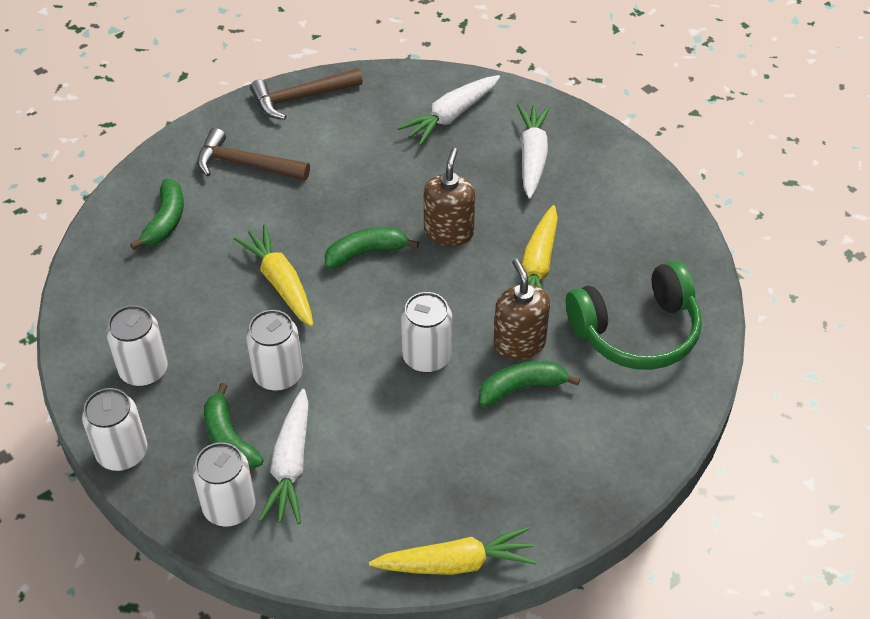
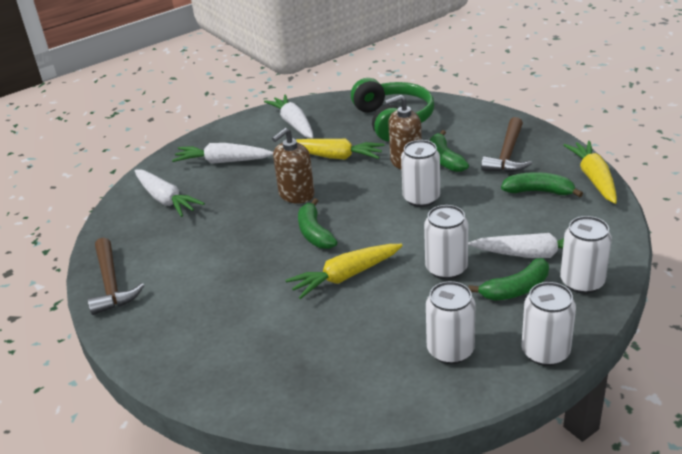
camera: 85 degrees left, 15 degrees down
(165, 221) = (260, 359): green banana -> green banana (539, 191)
(246, 164) = (193, 312): brown hammer -> brown hammer (507, 154)
(449, 232) = (296, 195): brown soap dispenser -> brown soap dispenser turned 60 degrees counterclockwise
(629, 219) = (293, 123): none -> white carrot

